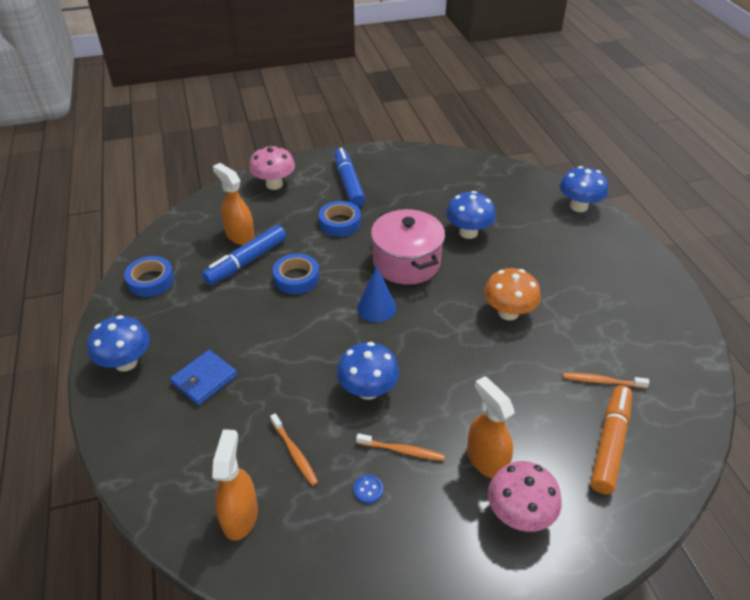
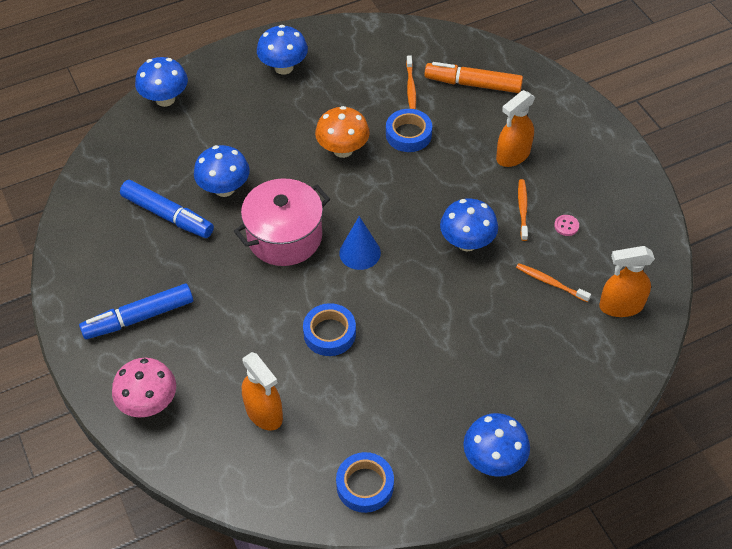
camera: 100 degrees left, 10 degrees up
(204, 379) = (494, 377): blue wallet -> none
(240, 235) = (264, 413): orange spray bottle -> orange spray bottle turned 75 degrees counterclockwise
(246, 261) = (311, 391): blue marker -> blue marker (168, 215)
(294, 453) = (550, 283): orange toothbrush -> orange toothbrush turned 105 degrees counterclockwise
(340, 223) = (223, 311): blue tape -> blue tape (408, 134)
(368, 489) = (566, 226): blue button -> pink button
(519, 514) = (553, 134): pink mushroom -> none
(626, 283) = (283, 67): none -> blue mushroom

